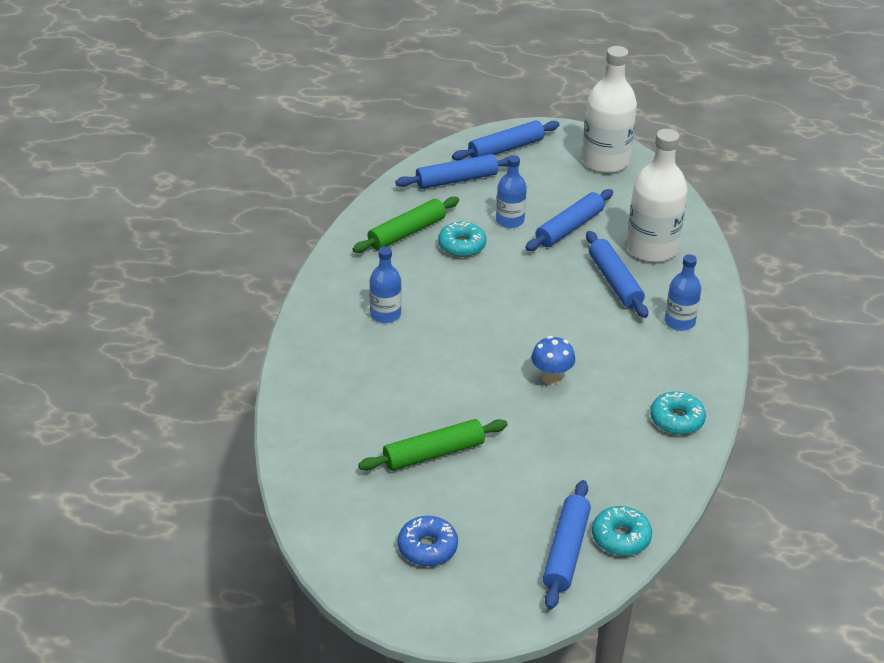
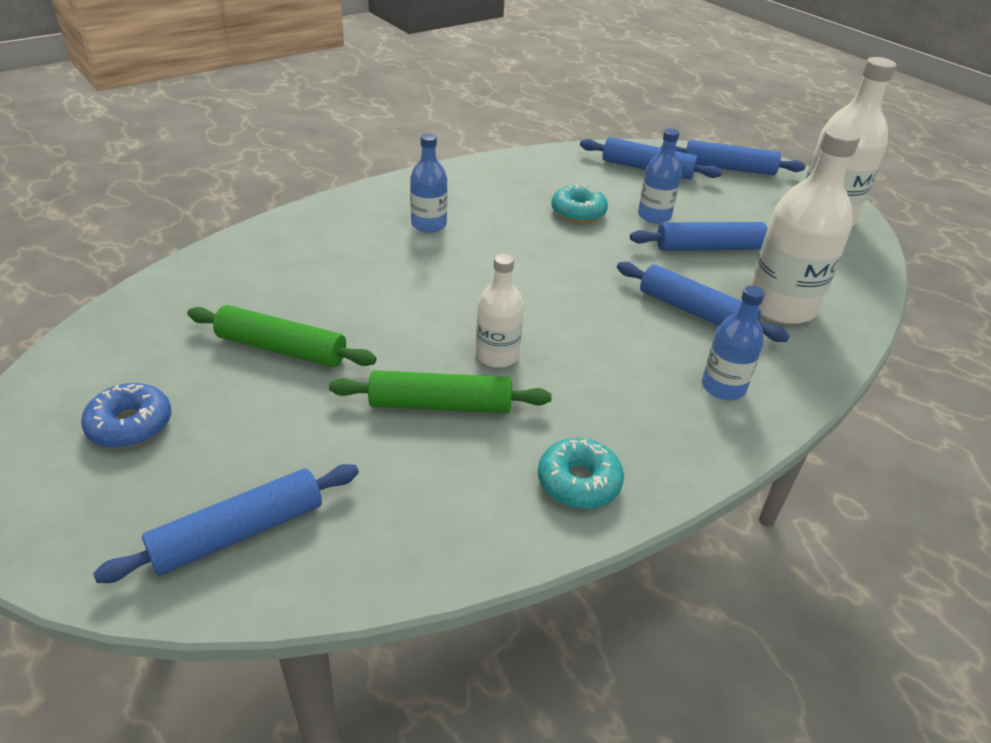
camera: 40 degrees right, 0 degrees up
(406, 233) = (543, 182): green rolling pin -> green rolling pin (440, 405)
(551, 378) = (497, 355): blue mushroom -> white bottle
(615, 282) = (695, 312): blue rolling pin -> blue rolling pin turned 75 degrees counterclockwise
(621, 537) = (317, 565): turquoise donut -> none

